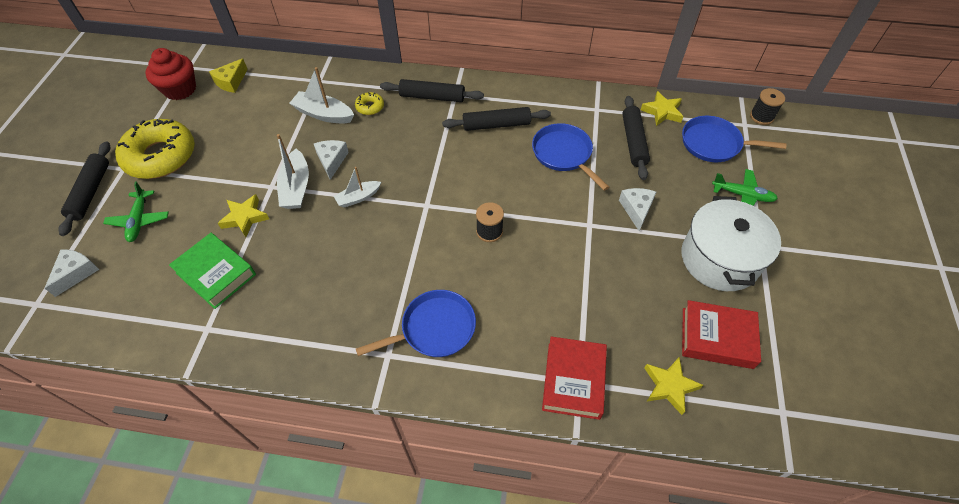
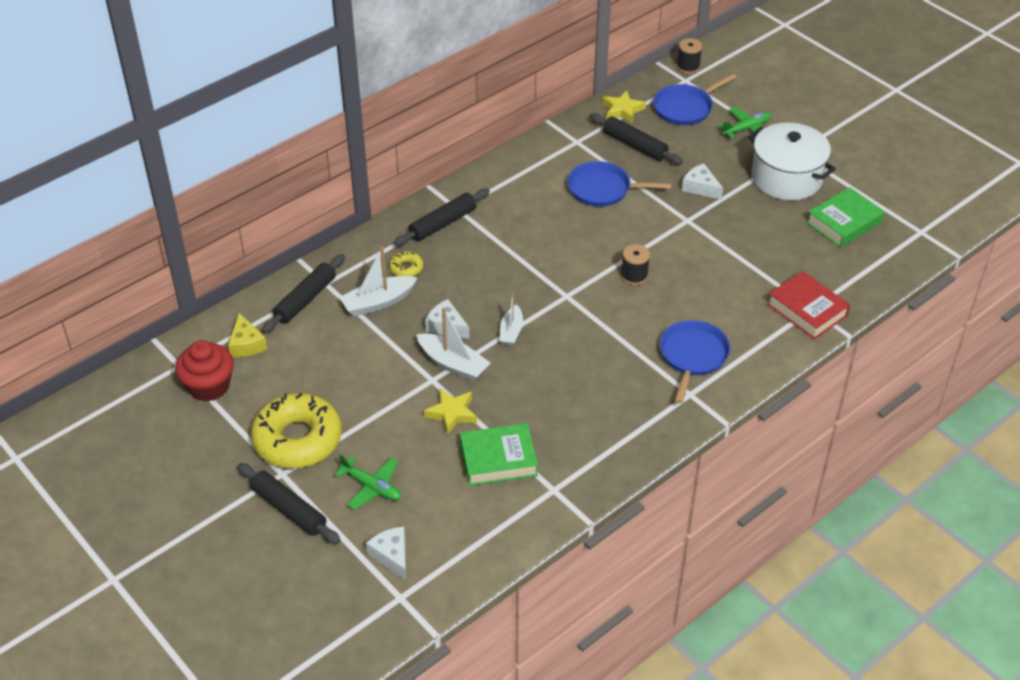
camera: 50 degrees left, 10 degrees down
(496, 125) = (525, 206): black rolling pin -> black rolling pin (305, 299)
(669, 386) = (856, 268): yellow star -> none
(717, 338) = (844, 223): red book -> green book

